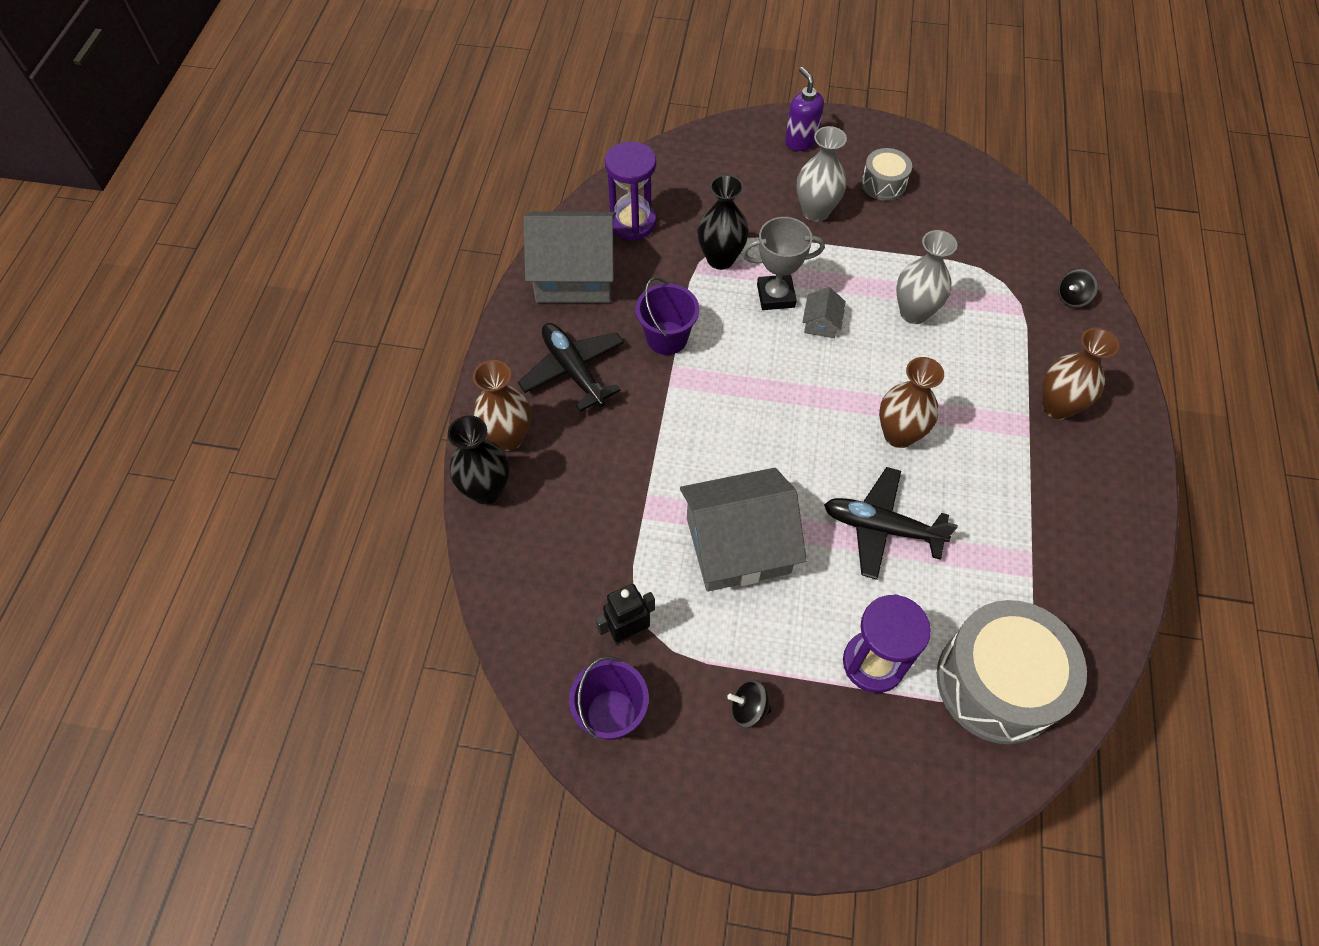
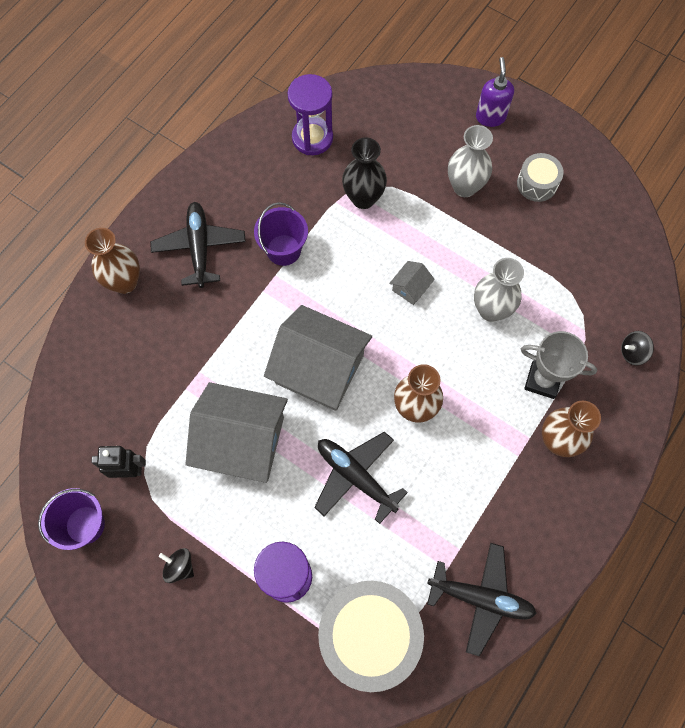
camera: 25 degrees right, 10 degrees up
(486, 490) = (88, 317): black vase -> none
(574, 275) = (243, 167): grey house -> grey house (319, 369)
(775, 296) = (388, 249): grey trophy -> grey trophy (542, 380)
(1084, 590) = (481, 598): none -> black plane

